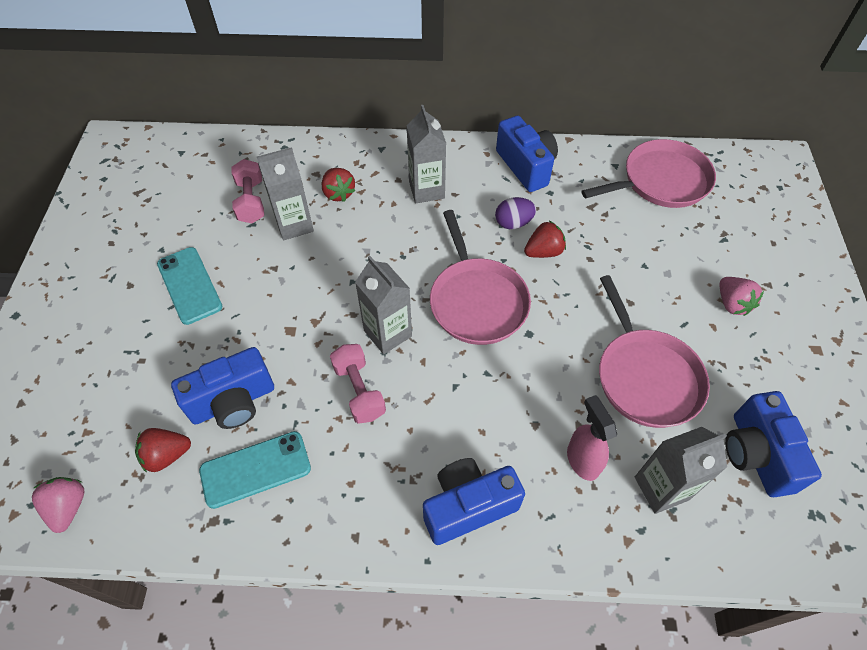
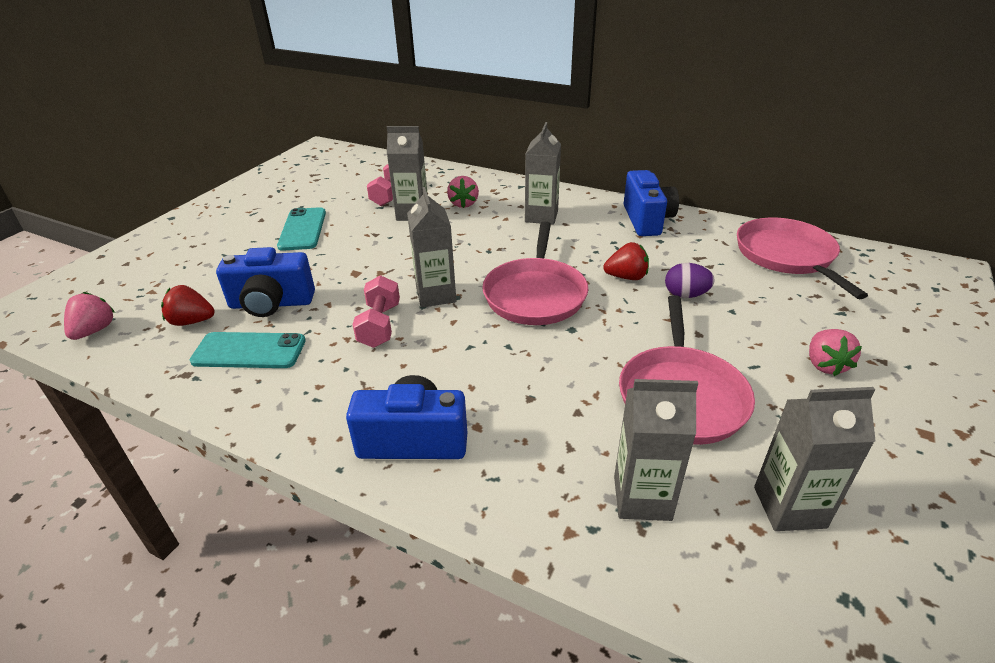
camera: 25 degrees right, 20 degrees down
(338, 193) = (463, 204): red strawberry -> pink strawberry
(513, 223) = (609, 252): purple egg -> purple egg (685, 295)
(582, 460) = (562, 442): pink spray bottle -> none
(661, 181) = (787, 256): pink pan -> pink pan turned 105 degrees counterclockwise
(756, 454) = (789, 507): blue camera -> grey carton

